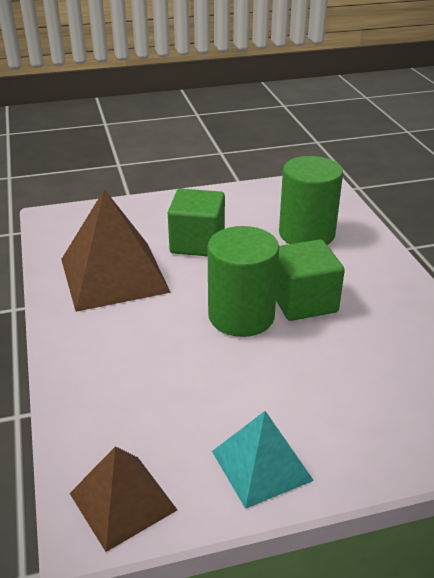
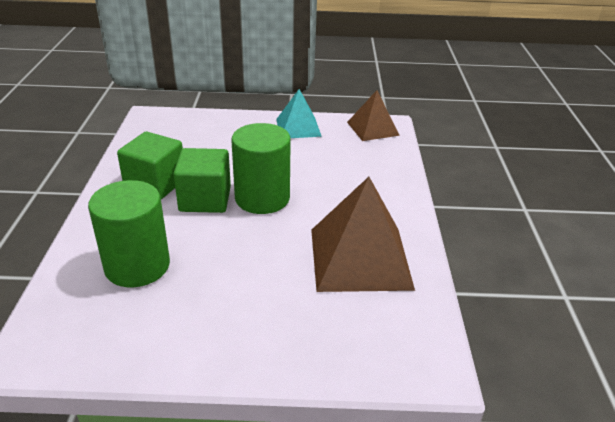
camera: 165 degrees left, 0 degrees up
(197, 243) = (261, 280): green cube -> green cube (155, 184)

